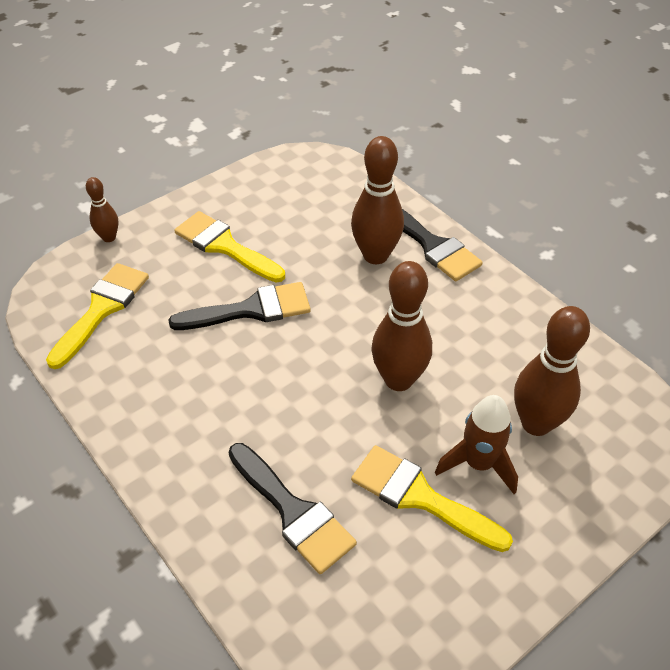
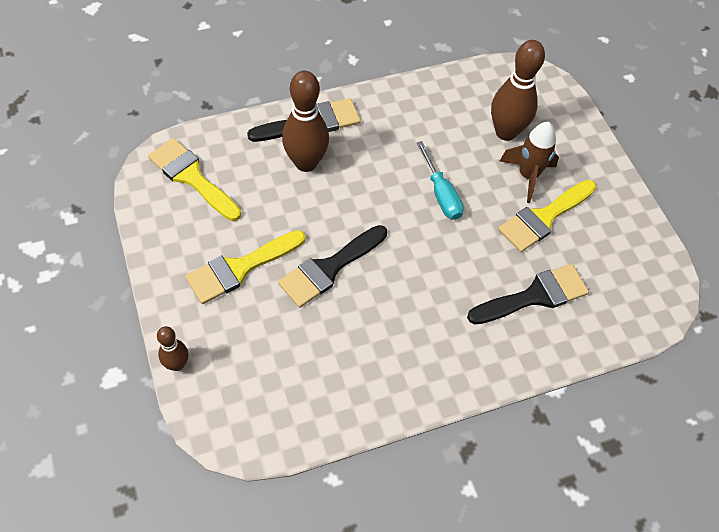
camera: 75 degrees left, 10 degrees up
(102, 309) = (276, 388): yellow brush -> yellow brush (191, 177)
(251, 309) = (329, 268): black brush -> black brush turned 135 degrees counterclockwise
(398, 379) = (441, 194): brown bowling pin -> turquoise screwdriver

